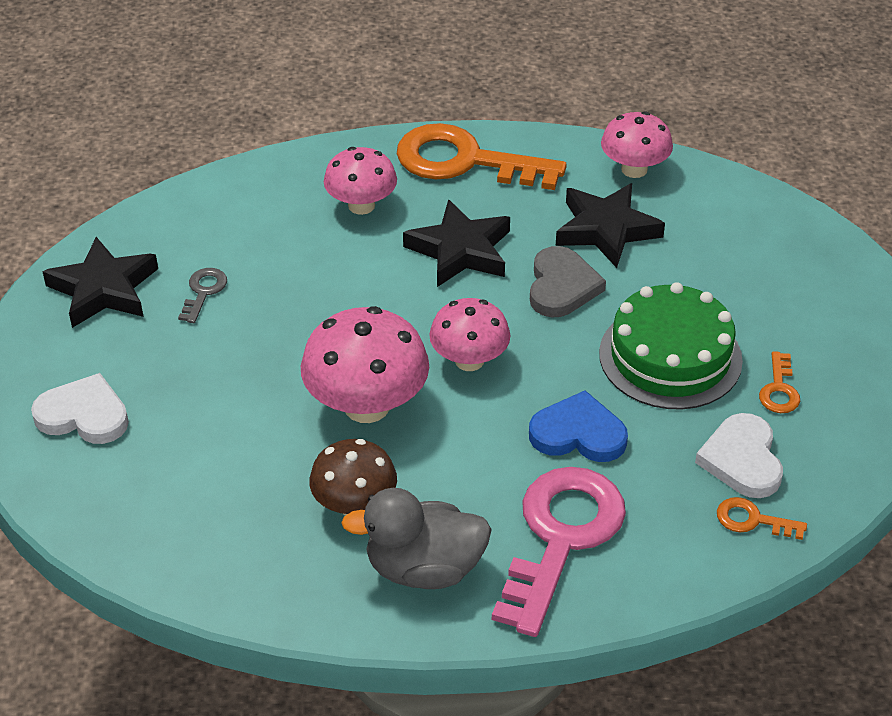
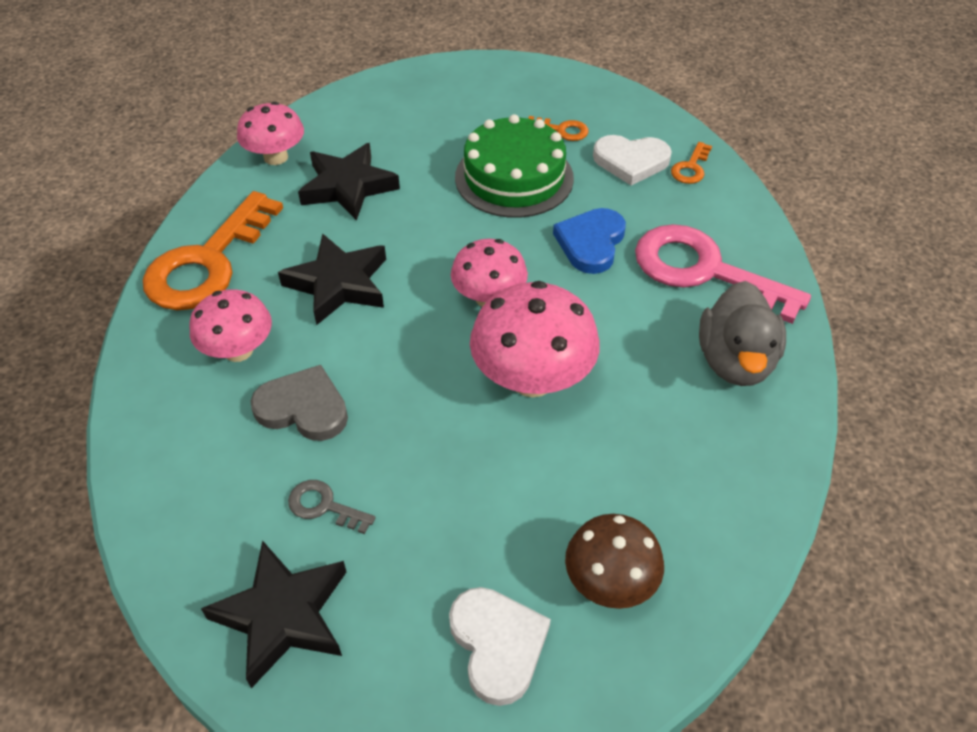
camera: 80 degrees left, 5 degrees up
(84, 415) = (497, 645): white heart -> white heart turned 135 degrees clockwise
(354, 505) = (658, 402): brown mushroom -> brown mushroom (609, 582)
(562, 286) = (411, 225): grey heart -> grey heart (303, 408)

